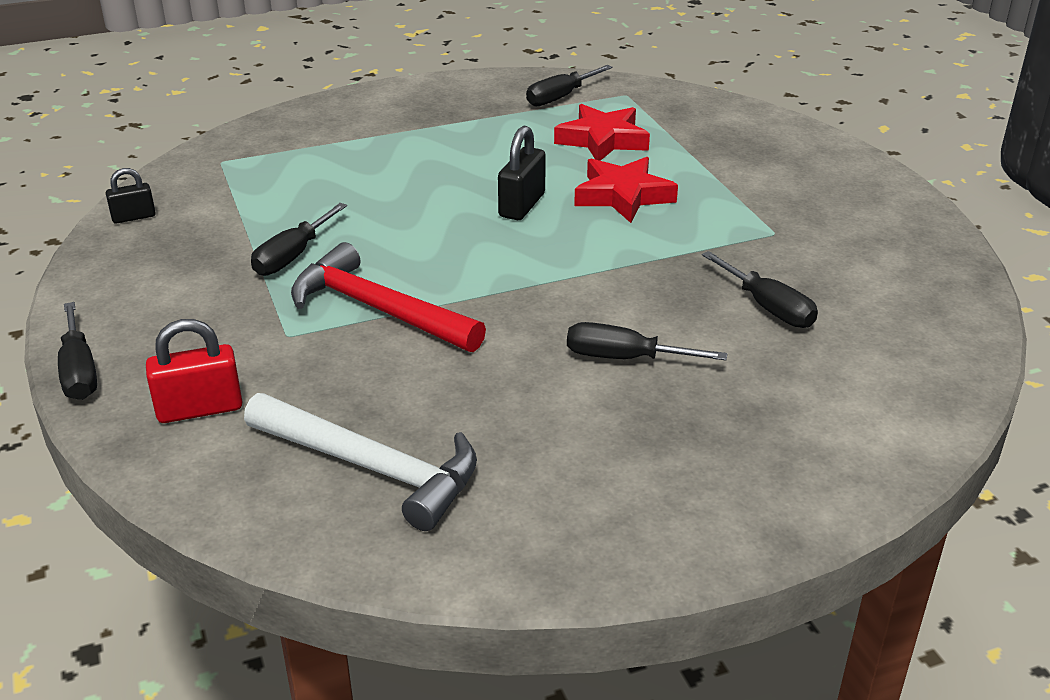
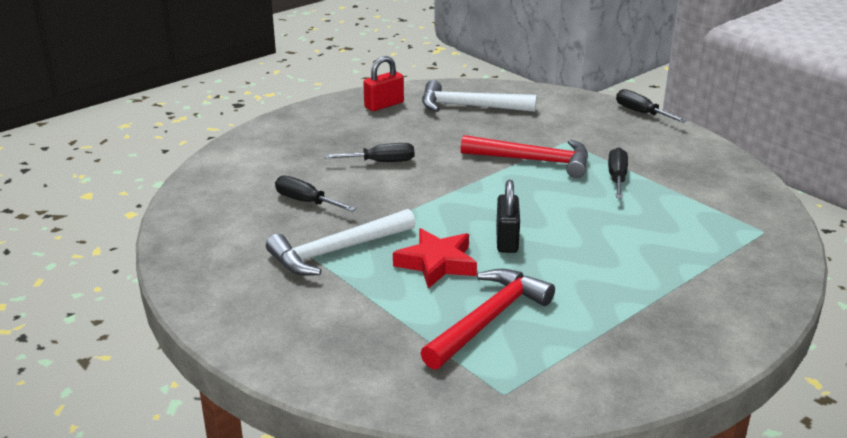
camera: 160 degrees right, 5 degrees down
(133, 217) = (748, 182): black padlock -> none
(200, 409) = (567, 111): red padlock -> red padlock (384, 105)
(560, 97) = (569, 371): black screwdriver -> none
(602, 140) = (488, 319): red star -> red hammer
(739, 230) = (337, 251): none -> white hammer

